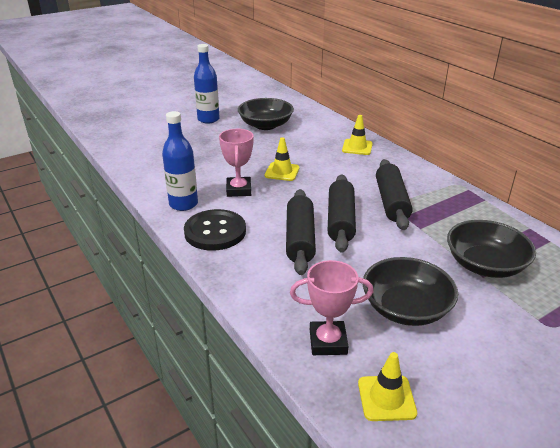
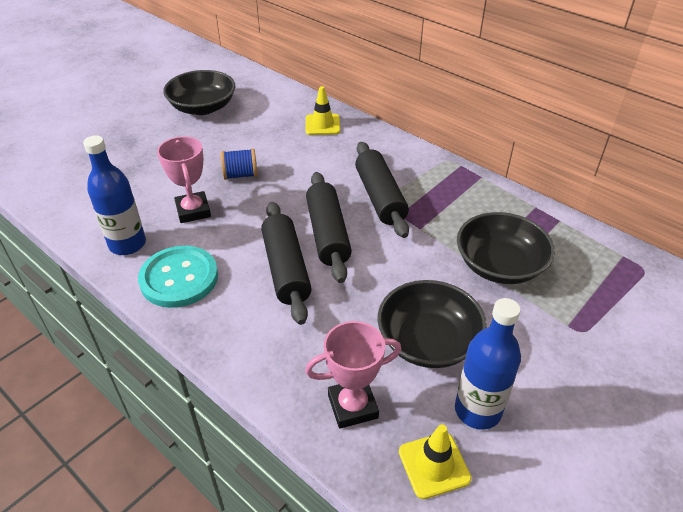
camera: 15 degrees left, 10 degrees up
(208, 119) = (126, 108): blue bottle -> blue bottle (477, 410)
(215, 232) = (179, 278): black button -> turquoise button
(282, 172) = (240, 175): yellow traffic cone -> blue spool

